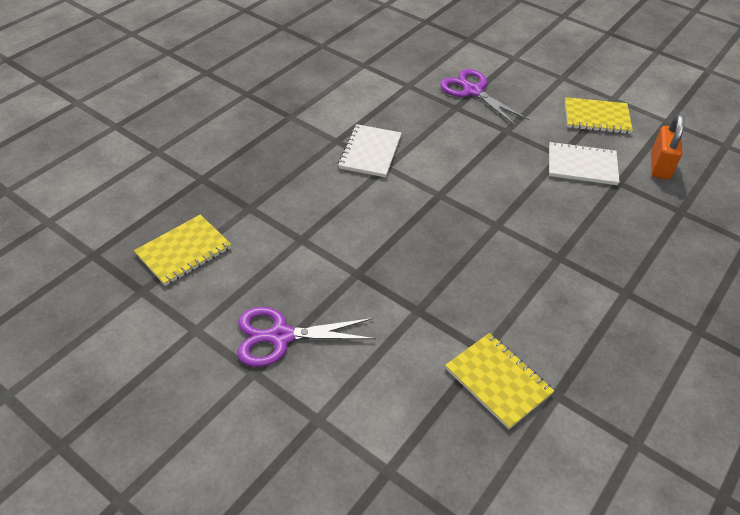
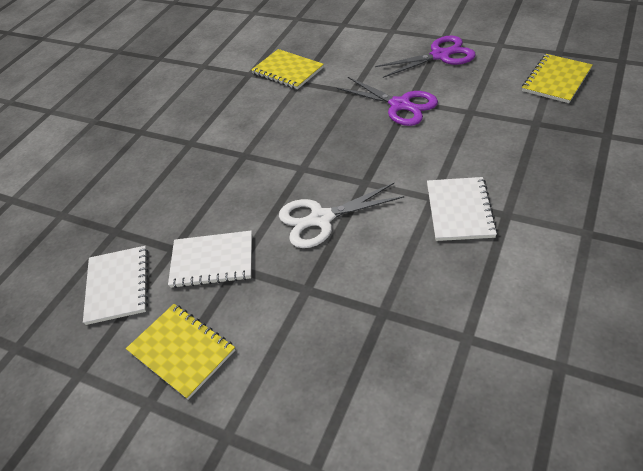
camera: 175 degrees right, 0 degrees up
(472, 91) = (367, 354): purple scissors -> purple scissors (400, 105)
(486, 174) = (321, 219): none -> white scissors
(596, 117) = (182, 351): yellow notebook -> yellow notebook turned 45 degrees clockwise
(660, 166) = (118, 286): orange padlock -> white notebook

